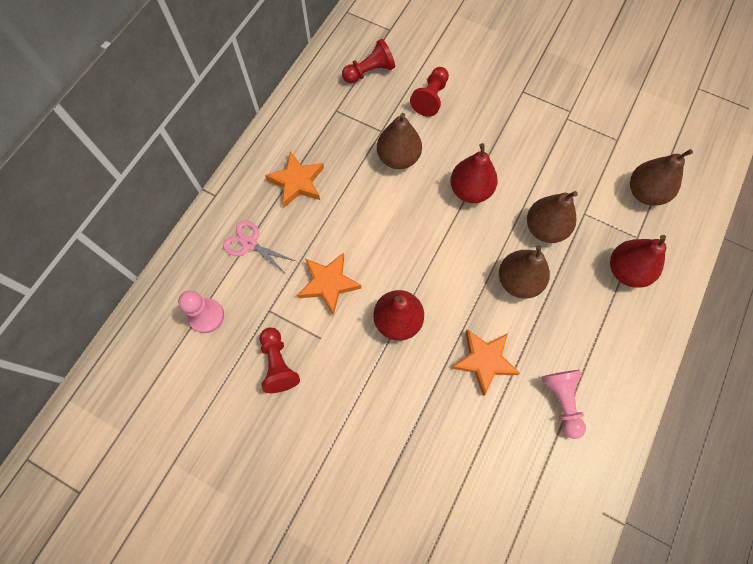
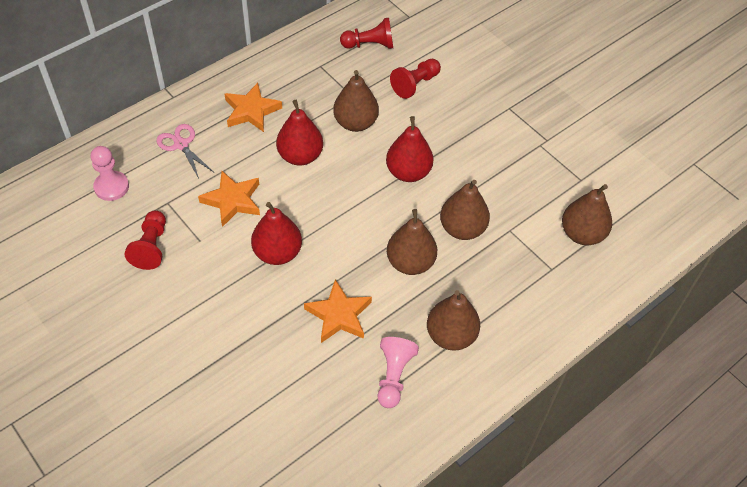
camera: 20 degrees right, 15 degrees down
(588, 339) = (451, 335): none -> brown pear
(626, 271) = (523, 293): red pear -> red pear (300, 156)

